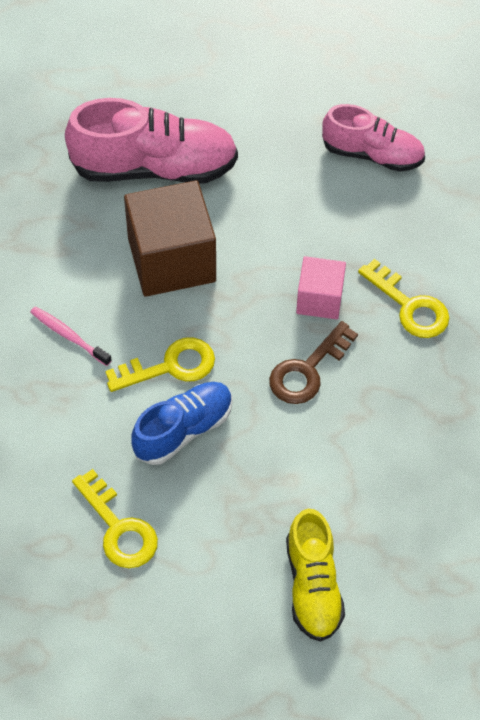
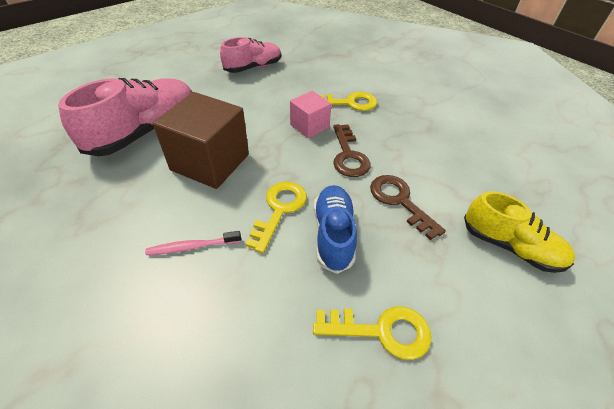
camera: 50 degrees left, 10 degrees down
(283, 459) = (399, 201): none -> brown key

